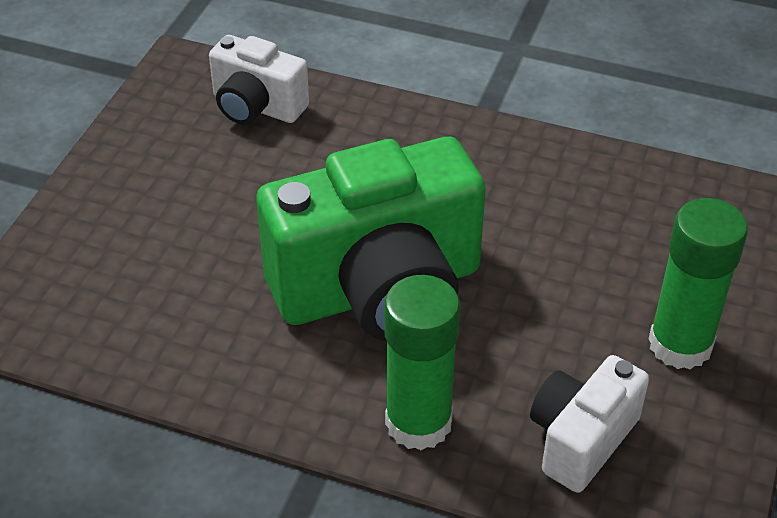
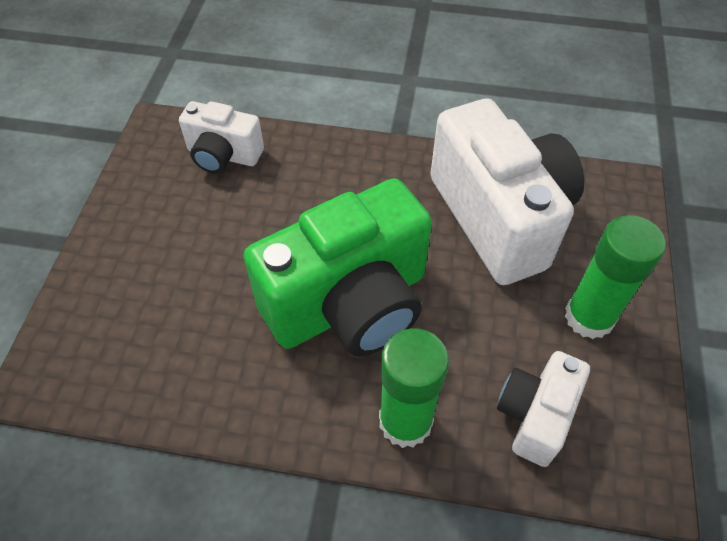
camera: 10 degrees left, 10 degrees up
(593, 219) = (499, 217): none -> white camera

